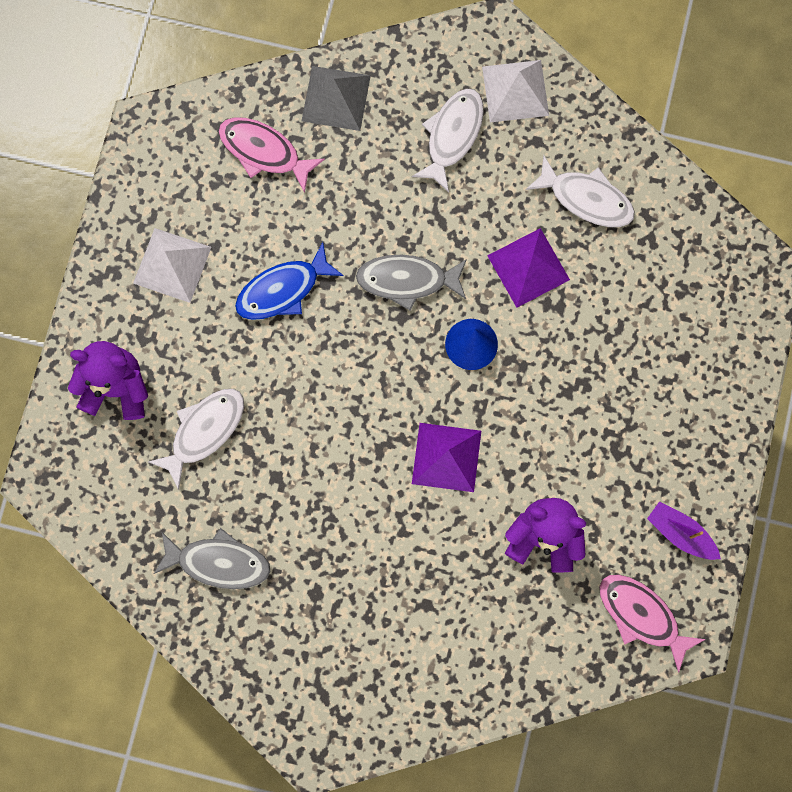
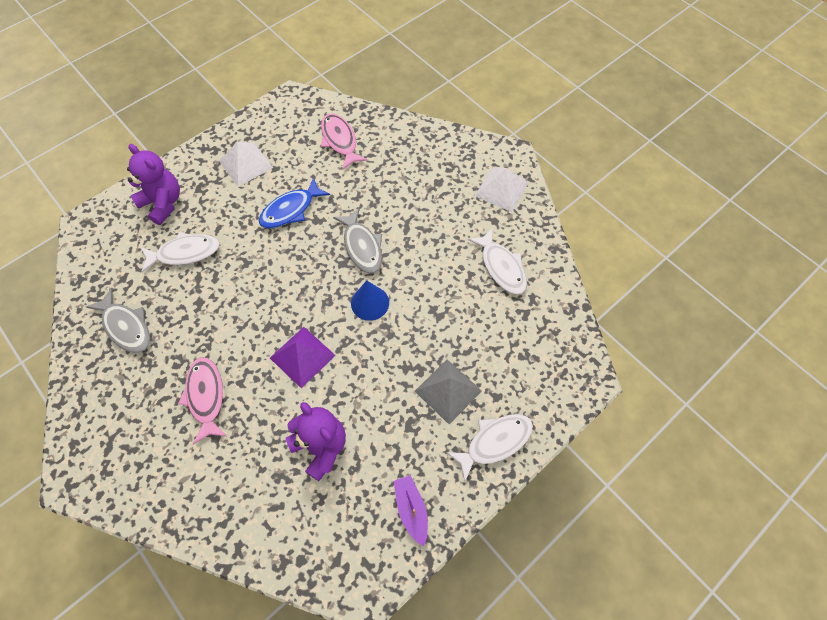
camera: 35 degrees right, 15 degrees down
(283, 289) = (291, 209): blue fish -> blue fish turned 45 degrees counterclockwise
(336, 98) = (399, 138): grey pyramid -> grey pyramid (448, 391)
(407, 280) = (362, 246): grey fish -> grey fish turned 150 degrees counterclockwise
(452, 136) = (447, 190): white fish -> white fish (494, 442)
(528, 267) = (437, 283): purple pyramid -> none
(642, 616) = (342, 548): pink fish -> pink fish (206, 397)

